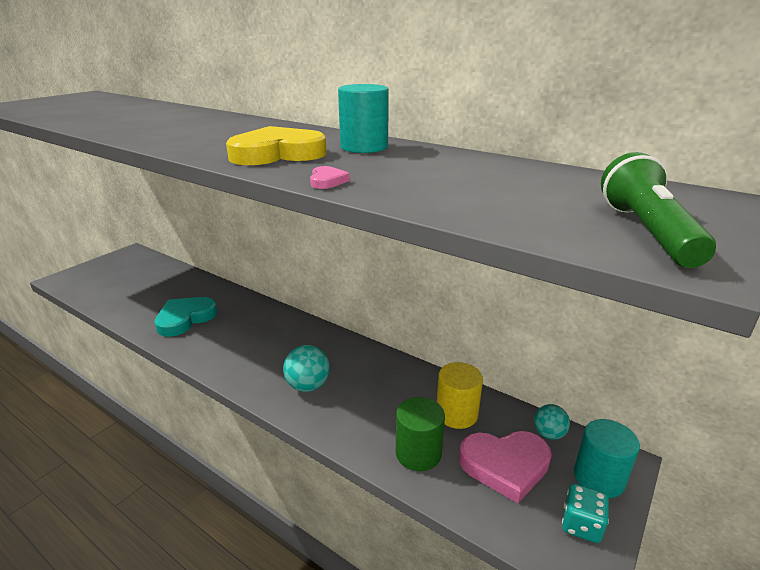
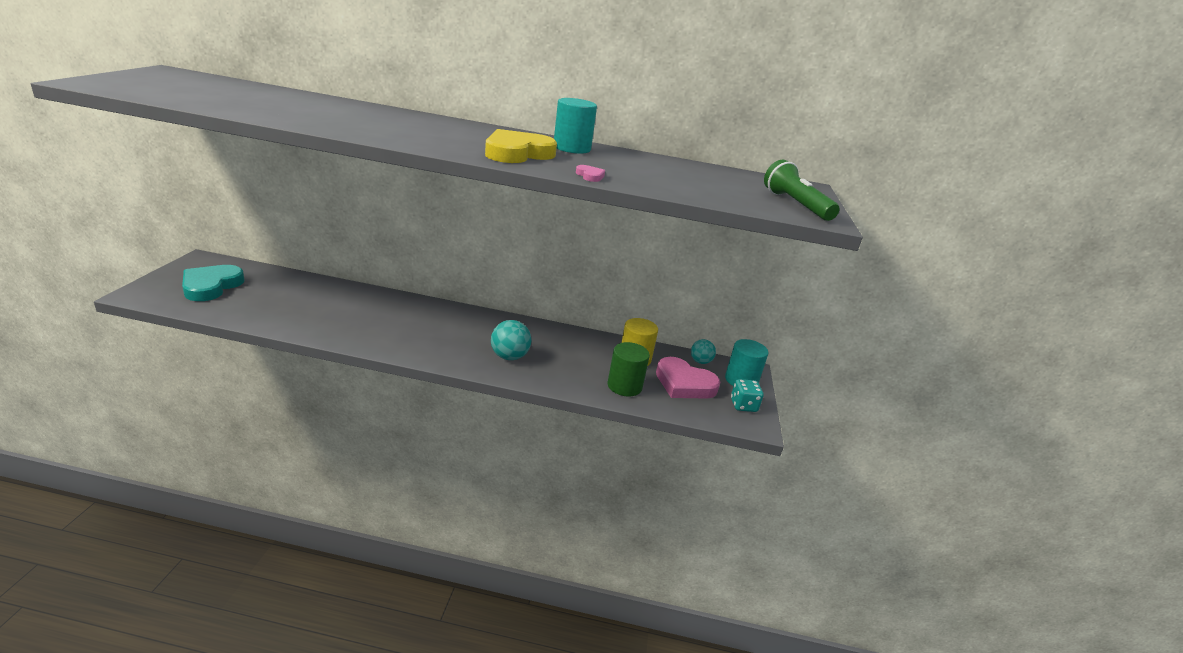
camera: 30 degrees left, 0 degrees up
(185, 319) = (341, 319): turquoise heart -> turquoise heart (211, 286)
(505, 465) = (684, 383): pink heart -> pink heart turned 60 degrees clockwise

